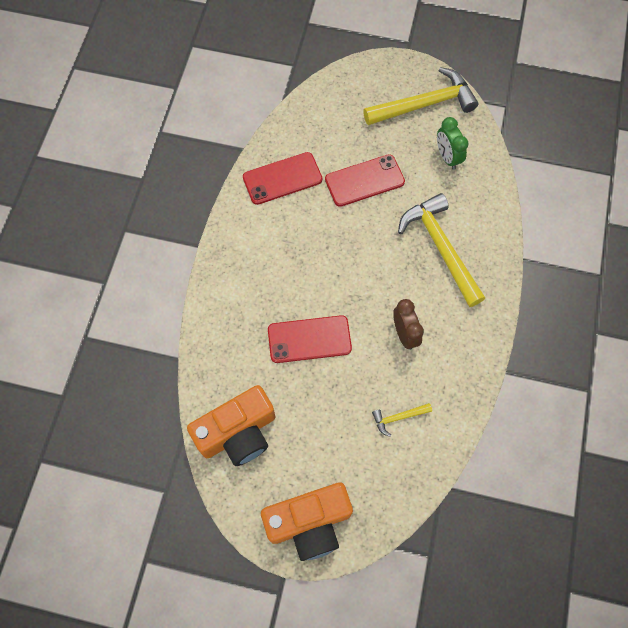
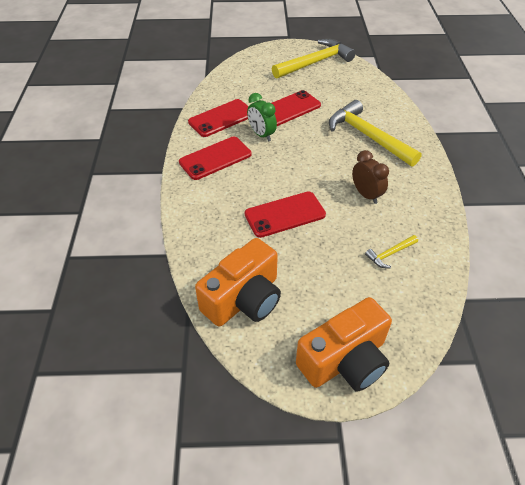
camera: 15 degrees left, 20 degrees down
(259, 241) = (215, 158): none -> red phone
(447, 157) = (346, 86): green clock -> green clock (261, 135)

